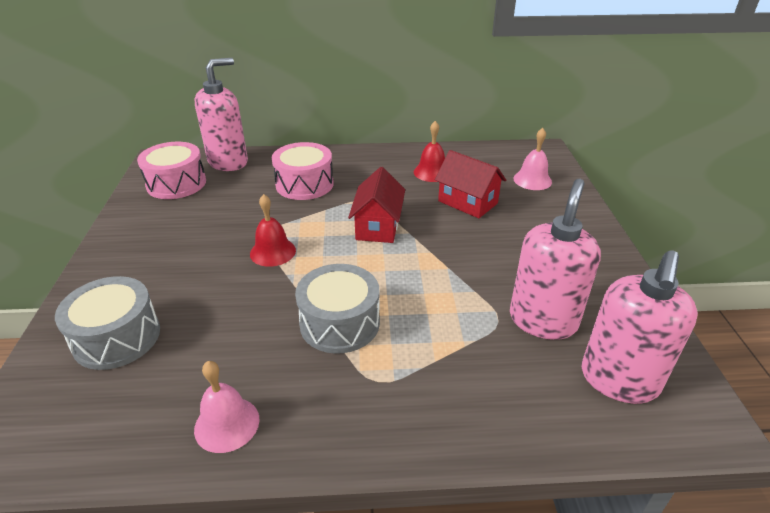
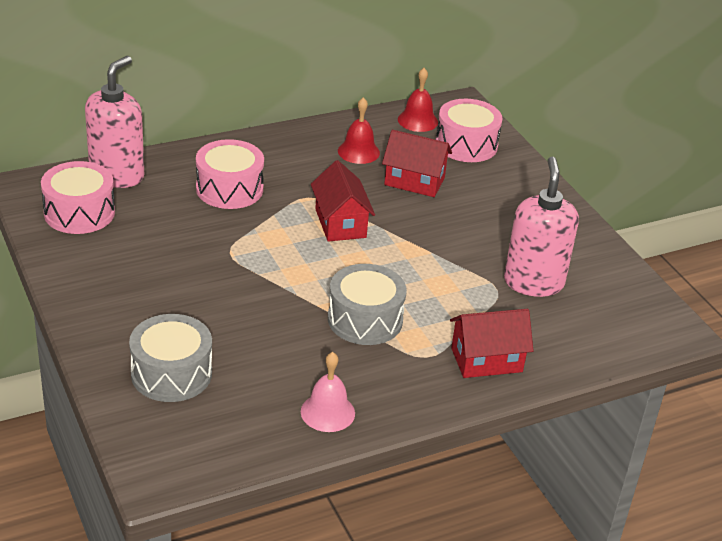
camera: 25 degrees left, 0 degrees up
(273, 252) = (254, 268): red bell -> red bell (417, 120)
(444, 403) = (486, 360): none -> red house
(532, 180) = (466, 144): pink bell -> pink drum
(619, 380) = (607, 316): pink soap dispenser -> none

